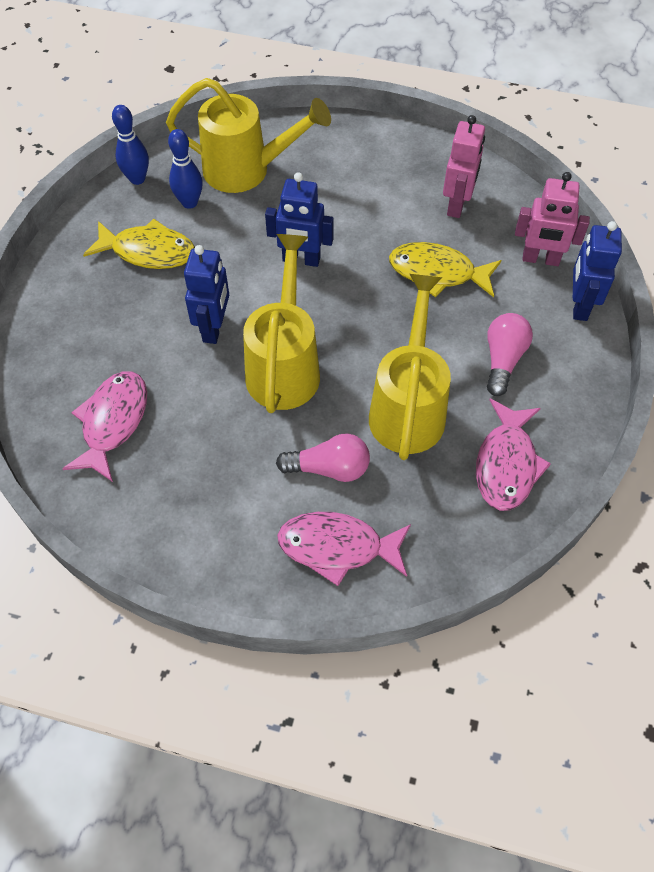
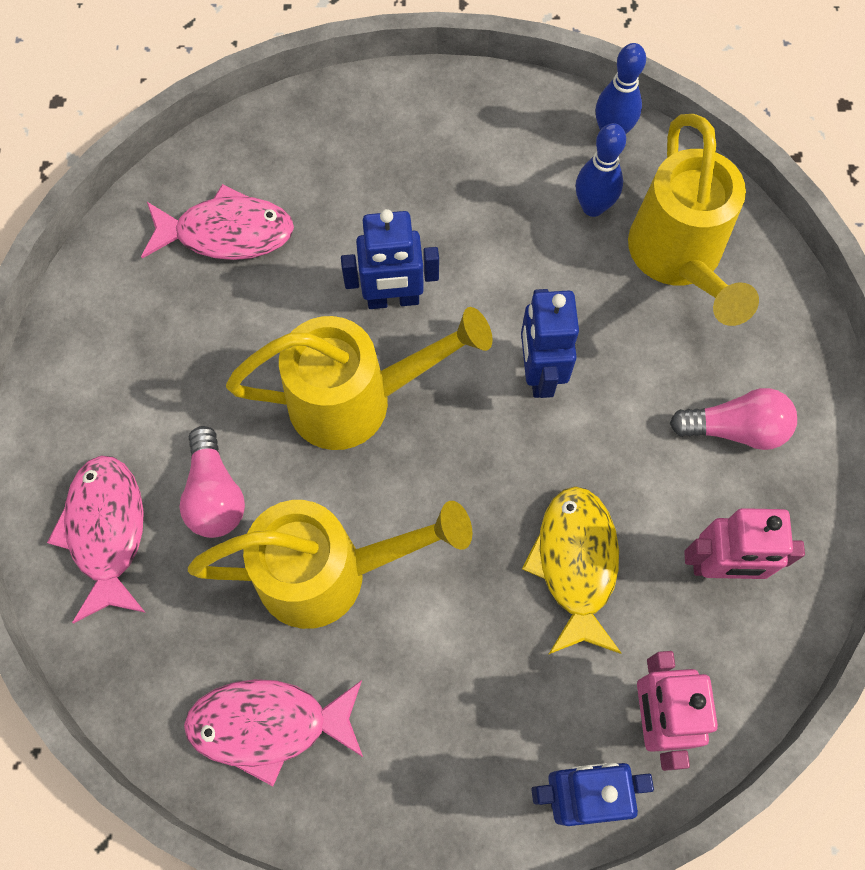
camera: 75 degrees right, 10 degrees up
(148, 251) = (492, 186): yellow fish -> none
(503, 360) = (443, 690): pink light bulb -> pink light bulb (735, 429)

